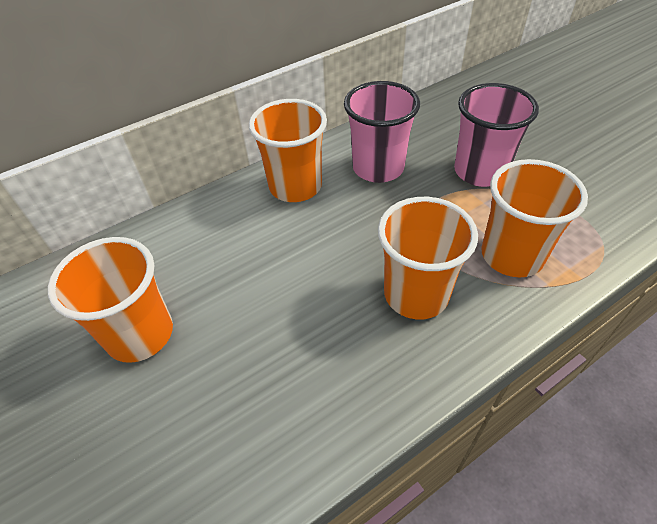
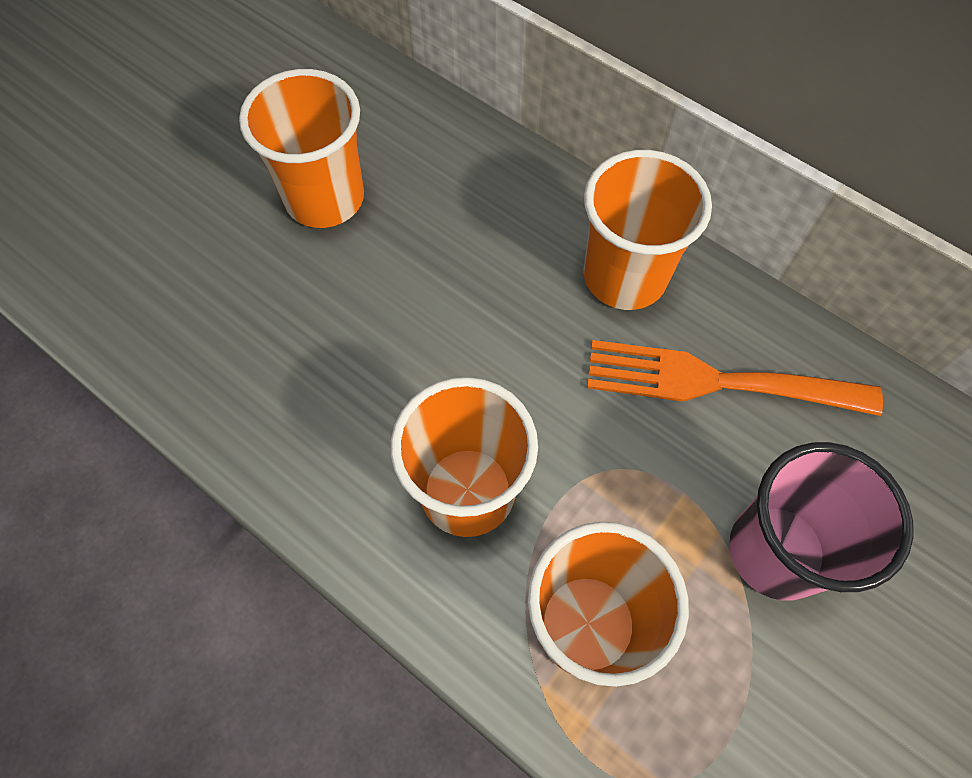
camera: 70 degrees right, 15 degrees up
(378, 168) = (716, 382): pink cup -> orange fork

